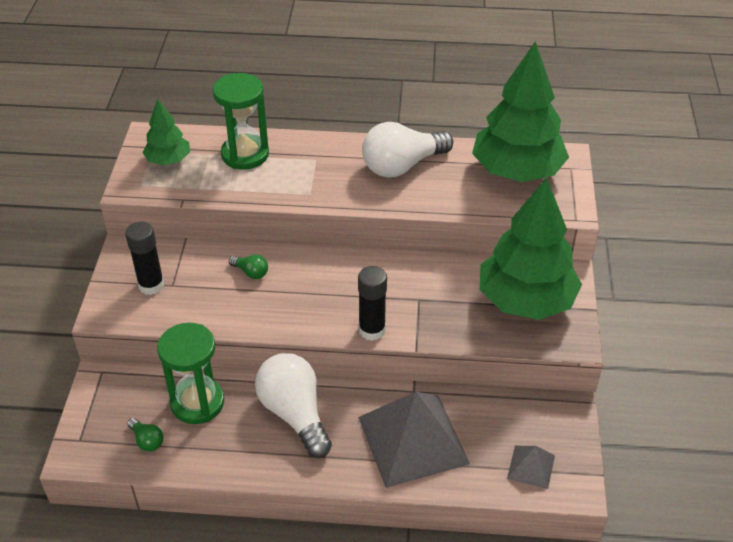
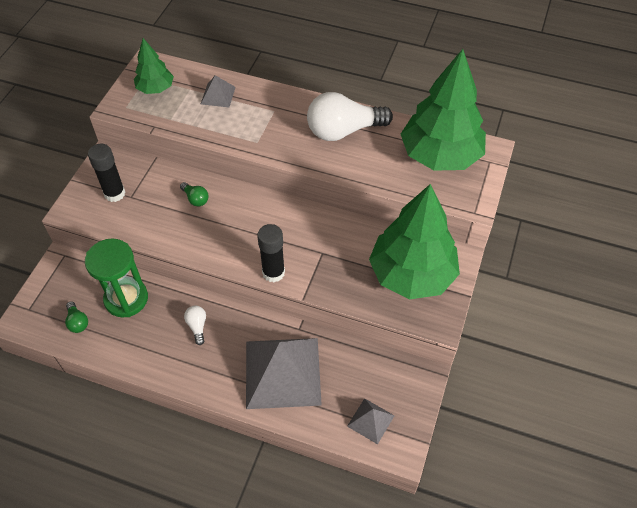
camera: 15 degrees right, 10 degrees up
(245, 154) = (218, 95): green hourglass -> grey pyramid
(294, 414) = (197, 326): white light bulb -> white light bulb, size x0.43

